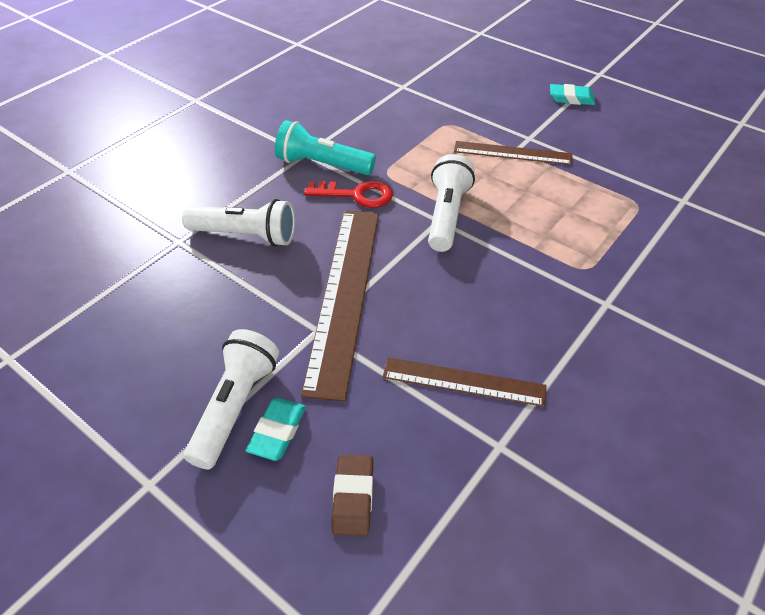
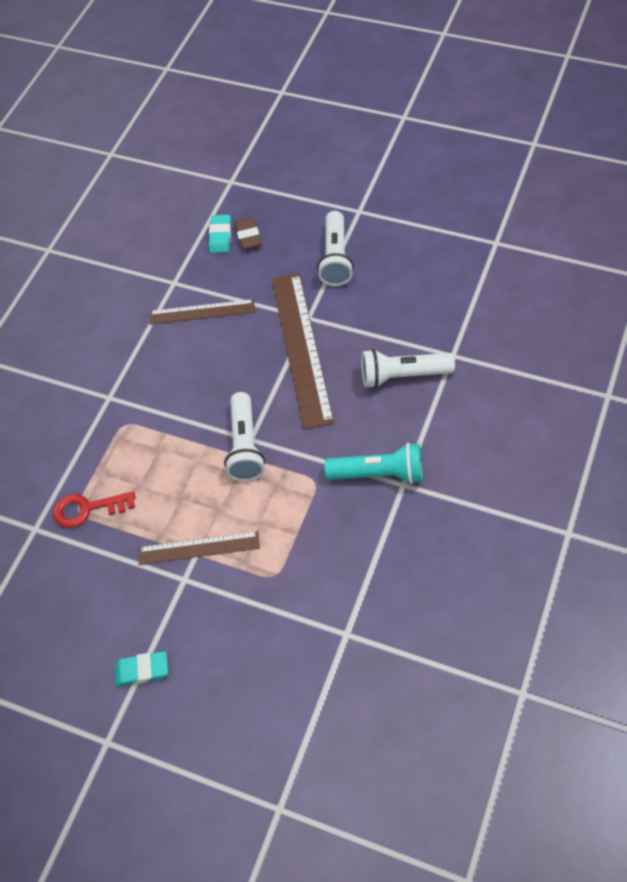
camera: 170 degrees right, 10 degrees up
(277, 431) = (304, 253): turquoise eraser -> turquoise eraser (220, 236)
(356, 195) = (331, 446): red key -> red key (87, 509)

